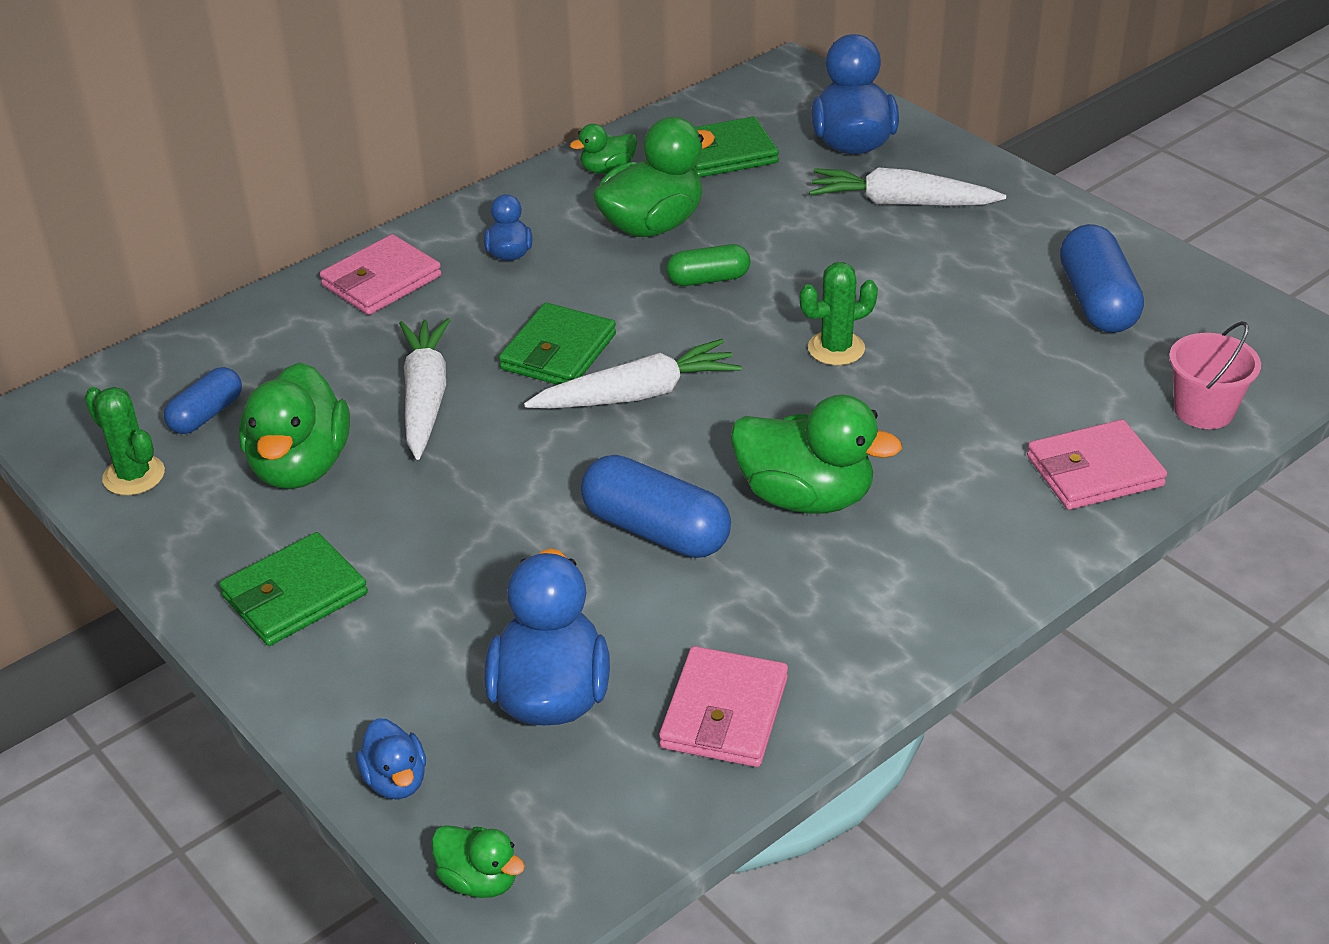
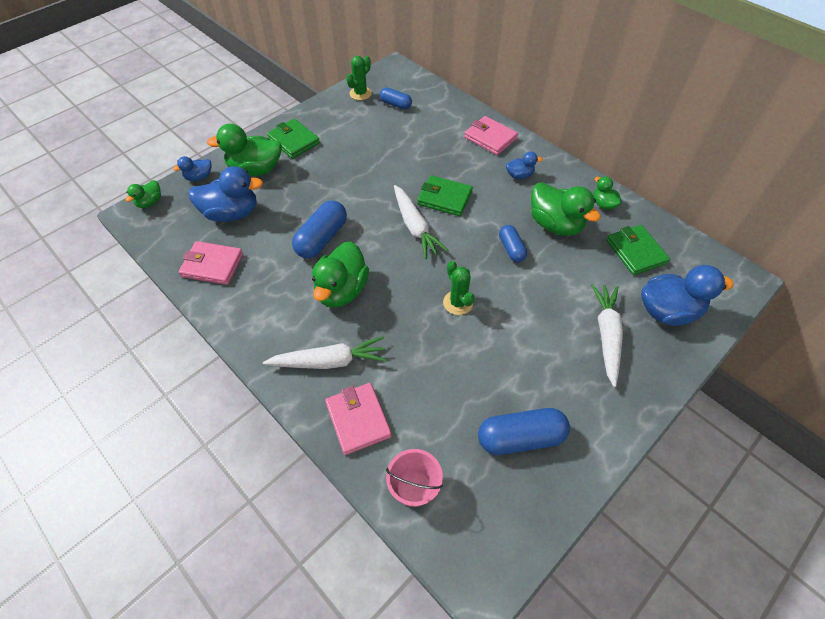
camera: 85 degrees right, 15 degrees up
(300, 466) = (365, 132): green duck -> green duck (255, 170)
(425, 397) = (409, 160): white carrot -> white carrot (329, 361)
(708, 279) = (511, 249): green capsule -> blue capsule

